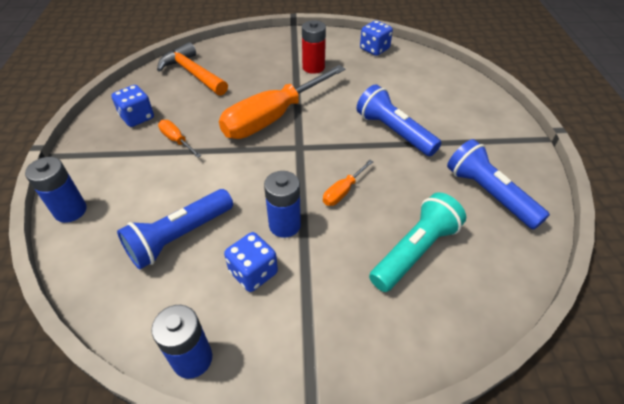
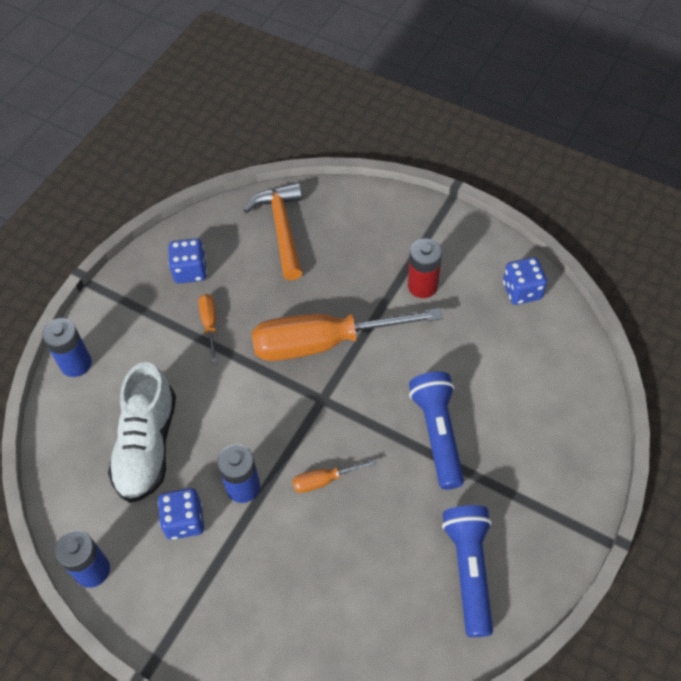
camera: 35 degrees right, 10 degrees up
(179, 237) = (147, 446): blue flashlight -> white shoe
(415, 251) = (339, 587): turquoise flashlight -> none

